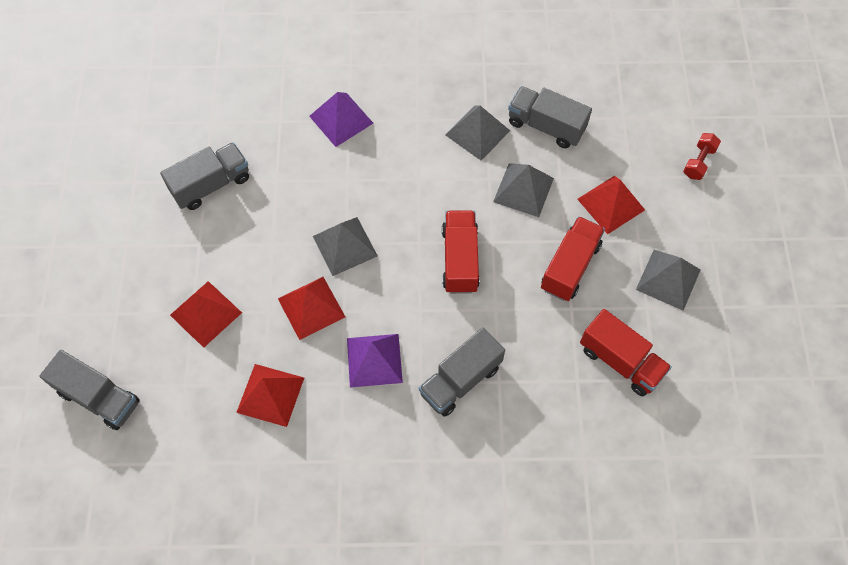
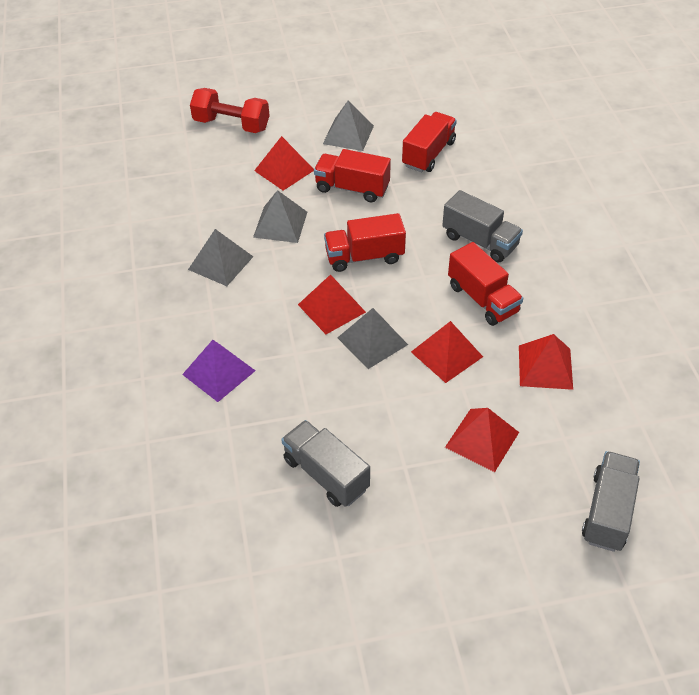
camera: 100 degrees left, 15 degrees down
(374, 360) = (482, 299): purple pyramid -> red truck
(395, 218) = (331, 308): none -> red pyramid
(546, 126) = (206, 217): grey truck -> none
(698, 162) = (231, 125): red dumbbell -> red dumbbell, size x1.81

